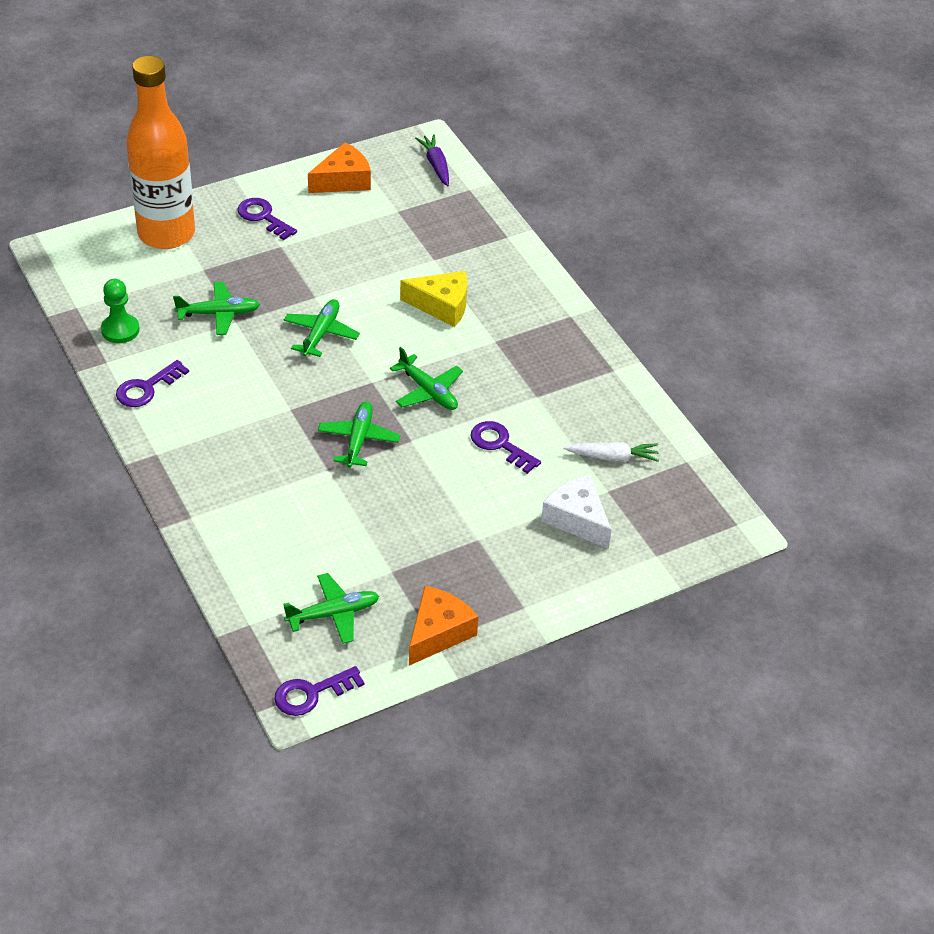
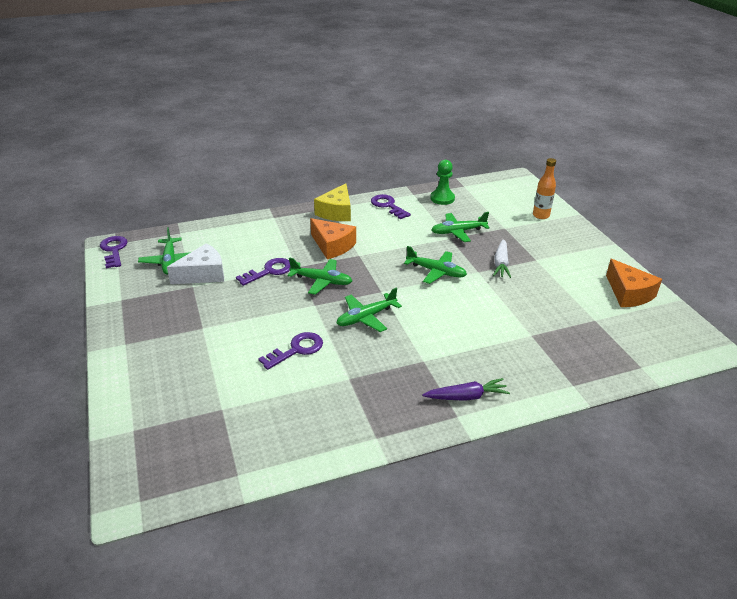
camera: 100 degrees right, 10 degrees down
(166, 234) = (541, 215): orange bottle -> orange bottle, size x0.42
(218, 314) = (458, 232): green plane -> green plane turned 75 degrees clockwise
(263, 217) = (569, 253): purple key -> purple key (269, 271)
(436, 165) = (672, 348): purple carrot -> purple carrot (466, 396)
(438, 633) = (128, 301): orange cheese -> orange cheese (332, 246)
(442, 306) = (469, 334): yellow cheese -> yellow cheese (336, 212)
(577, 519) = (197, 384): white cheese -> white cheese (203, 274)
(612, 457) = (261, 418): white carrot -> white carrot (501, 263)

